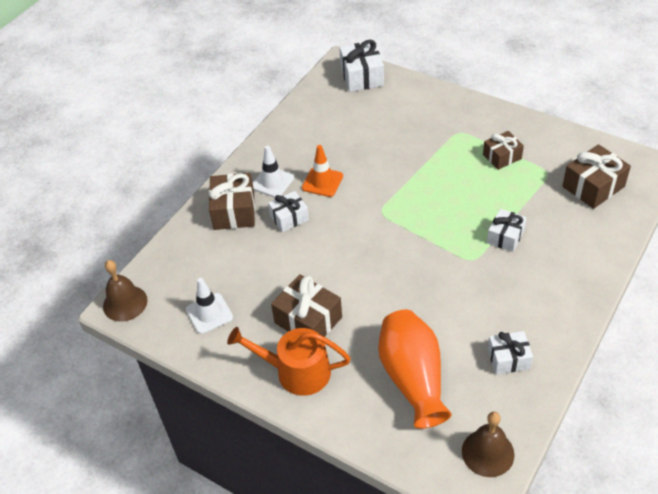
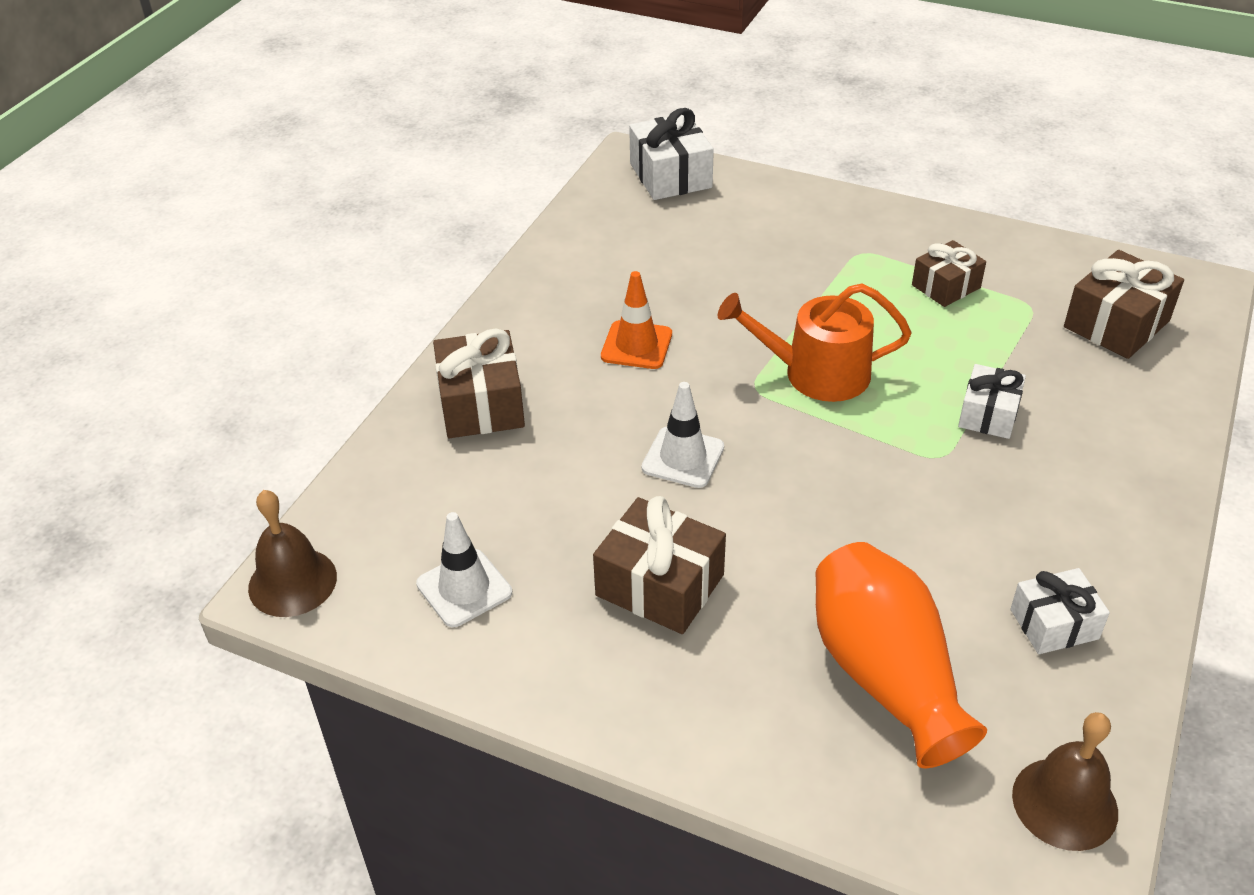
camera: 10 degrees left, 5 degrees down
(272, 182) = (544, 351): white traffic cone -> white traffic cone (683, 457)
(289, 218) = (587, 409): white gift -> none
(296, 371) = (656, 682): orange watering can -> orange watering can (815, 373)

